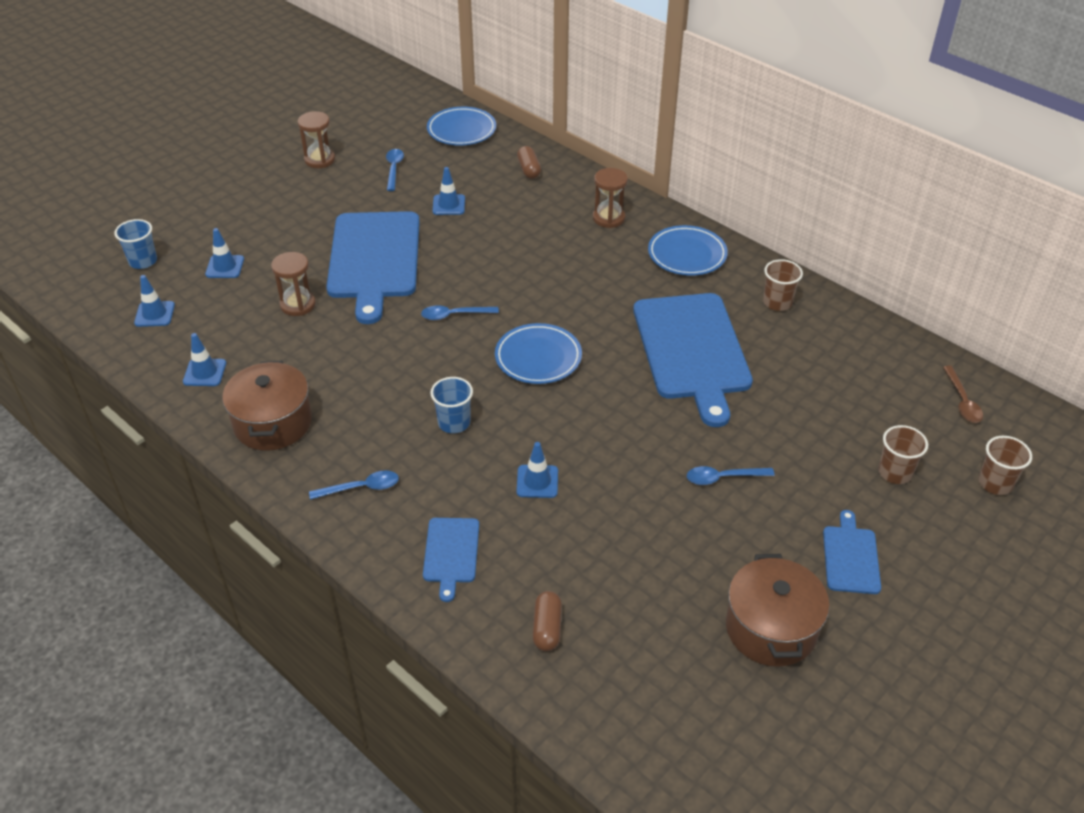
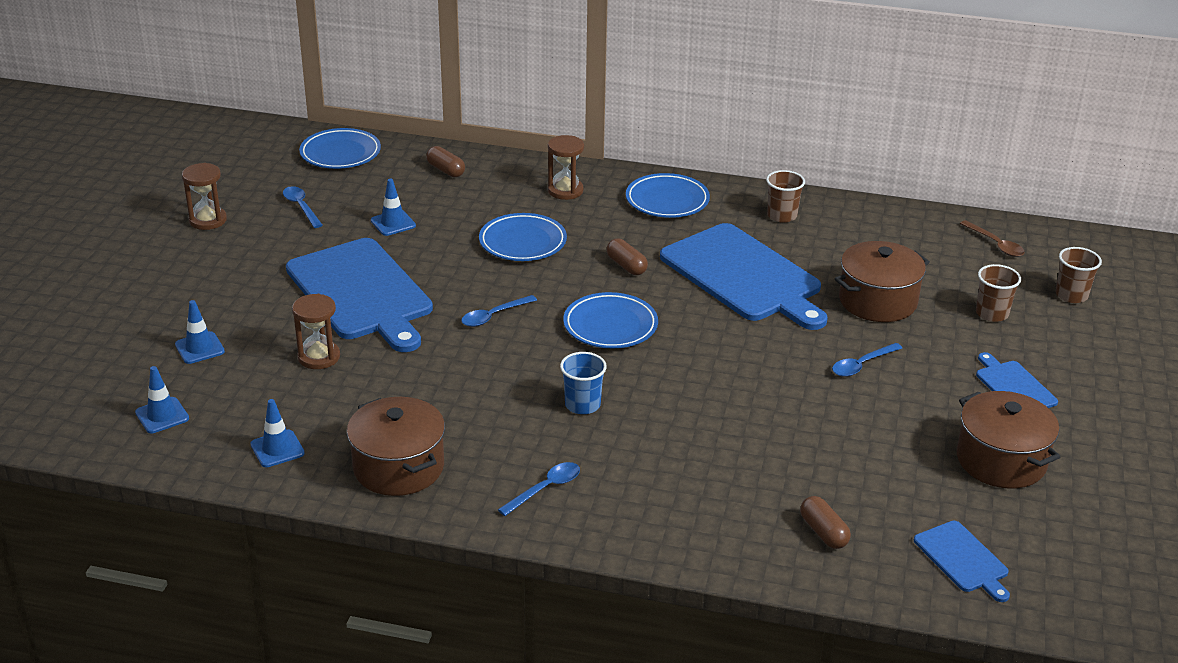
camera: 30 degrees left, 10 degrees down
(143, 261) = (94, 372): blue cup -> none
(451, 553) = (683, 509): blue cutting board -> blue cutting board (962, 559)
(533, 255) = (522, 242): none -> blue plate
(537, 481) = (706, 424): blue traffic cone -> none
(599, 306) = (626, 266): none -> brown capsule
(793, 419) = (877, 301): none -> brown pot

